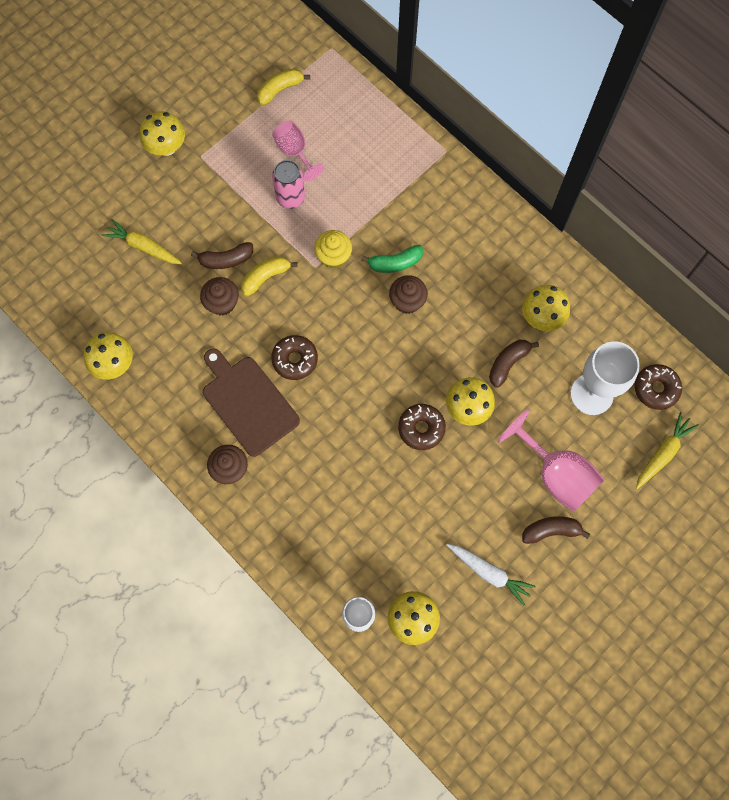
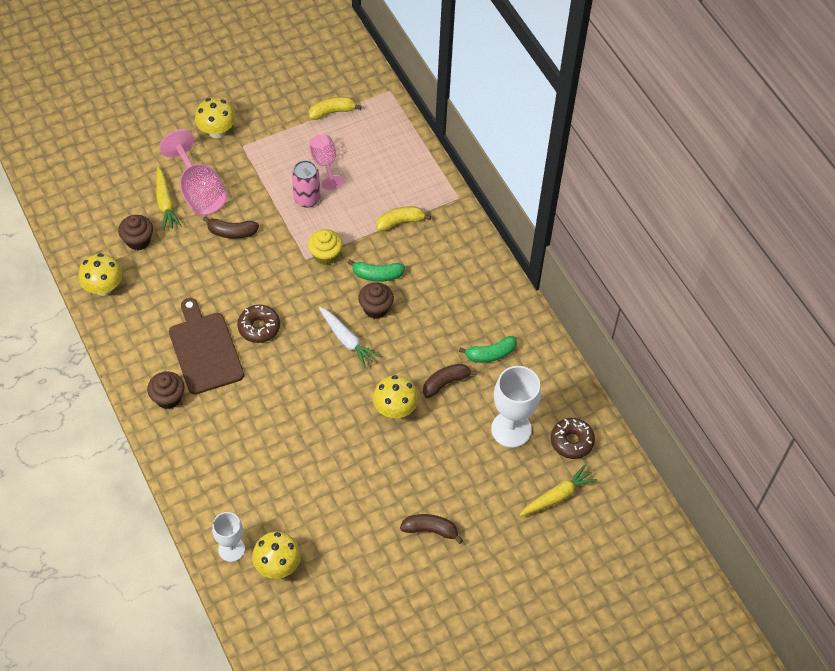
camera: 15 degrees right, 15 degrees down
(143, 247) = (165, 203): yellow carrot -> yellow carrot turned 150 degrees counterclockwise
(222, 303) = (214, 265): brown cupcake -> brown cupcake (138, 240)
(266, 277) = (260, 255): yellow banana -> yellow banana (400, 222)
(421, 428) = (347, 413): brown donut -> none
(489, 573) = (361, 548): white carrot -> white carrot (347, 340)
(541, 317) = (490, 354): yellow mushroom -> green banana
(556, 474) = (453, 485): pink goblet -> pink goblet (199, 191)

